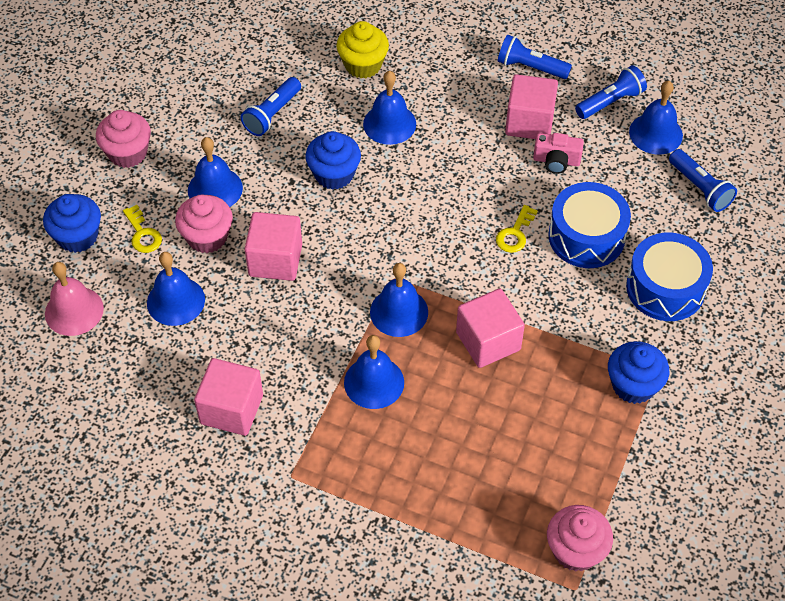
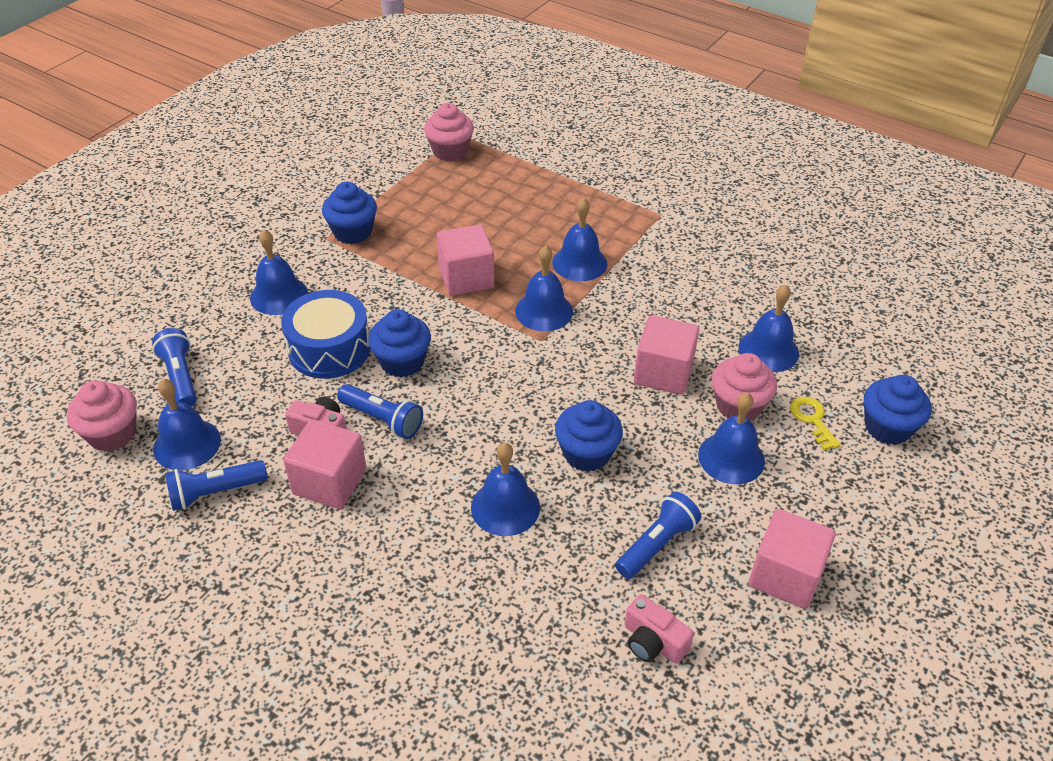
camera: 170 degrees left, 10 degrees down
(74, 311) = (874, 356): pink bell -> none
(128, 153) = (846, 520): pink cupcake -> pink cupcake (112, 434)
(231, 409) = (710, 261): pink cube -> pink cube (785, 575)
(271, 55) = (653, 642): none -> pink camera
(363, 65) = (521, 602): yellow cupcake -> none
(515, 233) = (402, 362): yellow key -> blue cupcake
(530, 67) = (292, 559): blue flashlight -> blue flashlight (383, 419)
(665, 288) = (279, 295): blue drum -> blue bell

